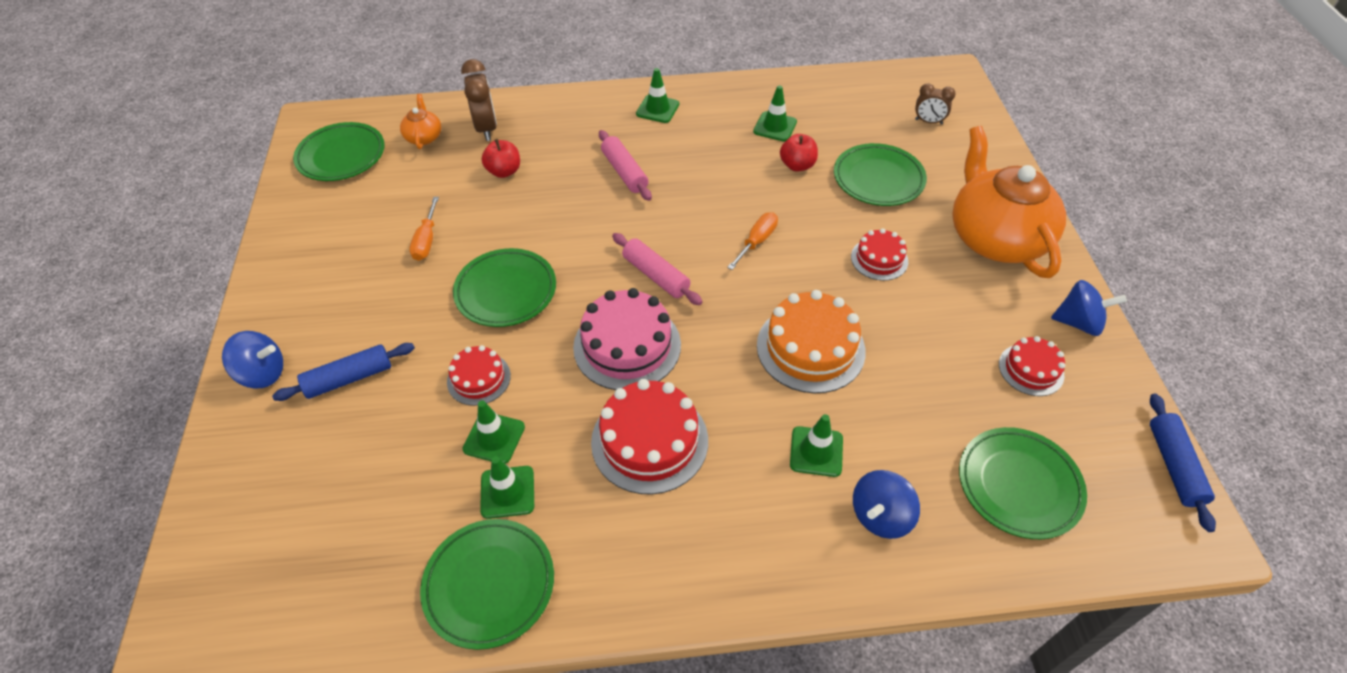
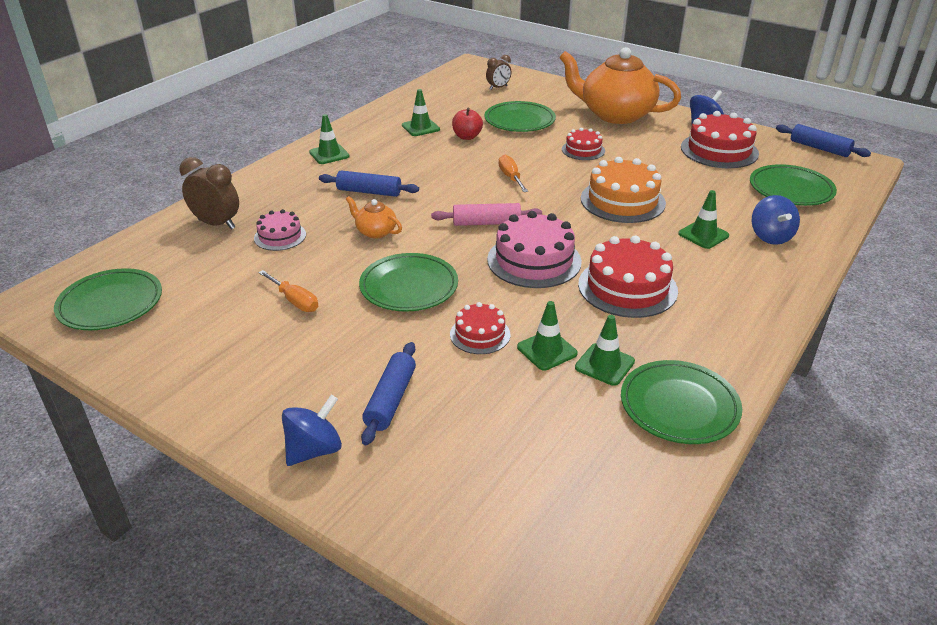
camera: 50 degrees left, 15 degrees down
(424, 137) = (170, 255): orange teapot -> orange teapot (375, 232)
(504, 171) = (280, 236): red apple -> pink cake
(624, 172) = (369, 192): pink rolling pin -> blue rolling pin
(1031, 369) = (719, 150): red cake -> red cake, size x1.75

